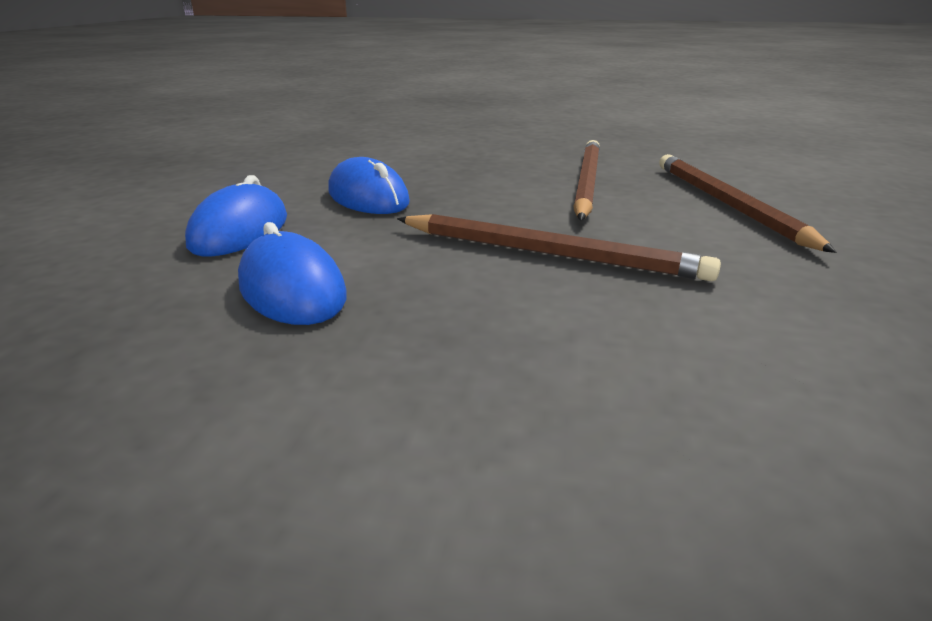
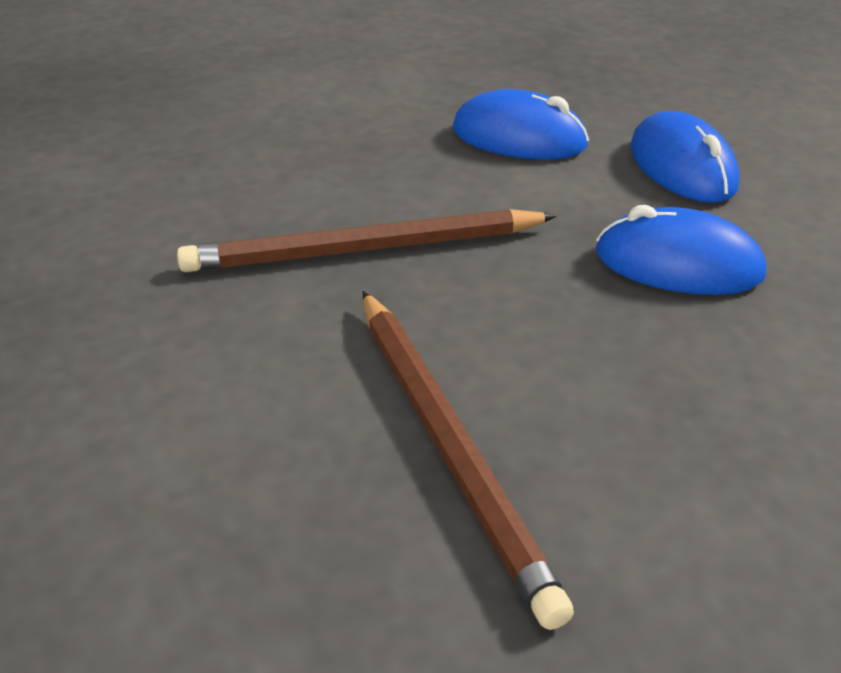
camera: 145 degrees right, 10 degrees up
(726, 204) = (186, 467): brown pencil -> none

